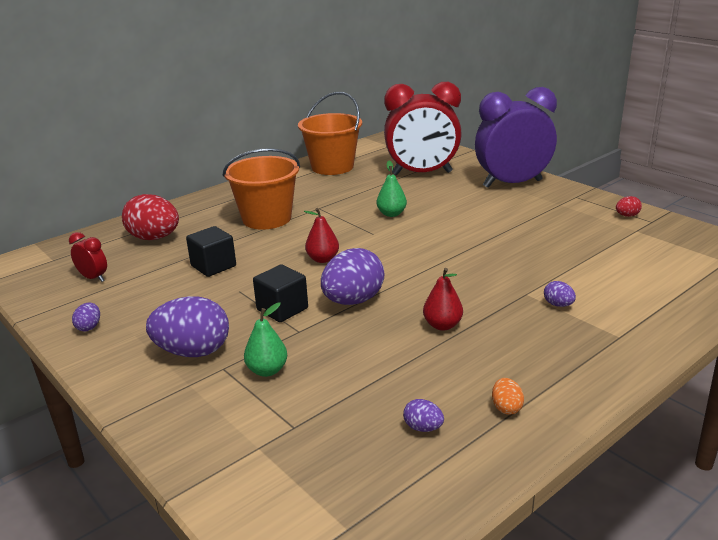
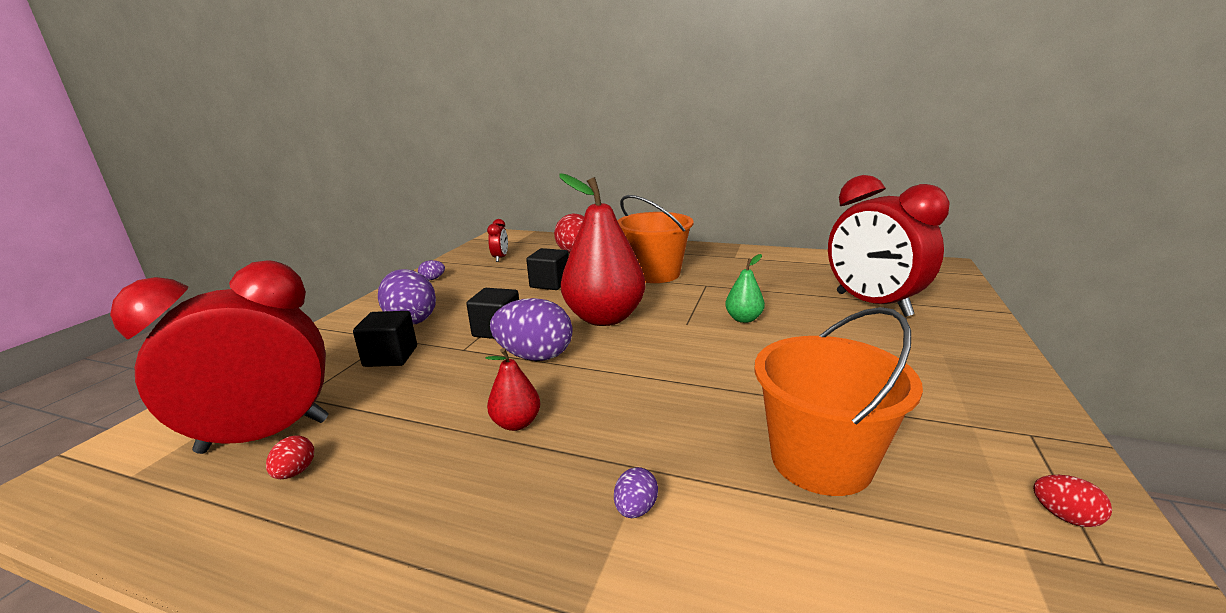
camera: 60 degrees right, 5 degrees down
(267, 370) = (391, 356): green pear -> black cube
(323, 259) = (604, 318): red pear -> red pear, size x2.25
(332, 167) = (802, 263): orange bucket -> orange bucket (820, 461)
(349, 446) = (265, 435): none -> red clock
(423, 428) = (295, 472): purple egg -> red egg
(506, 408) = (339, 529): orange egg -> none
(512, 184) = (962, 366): purple clock -> none

